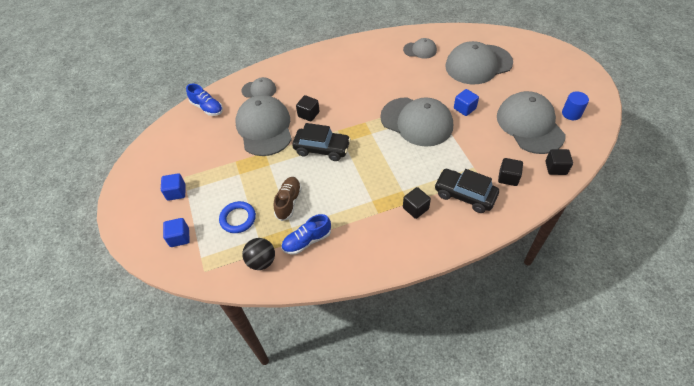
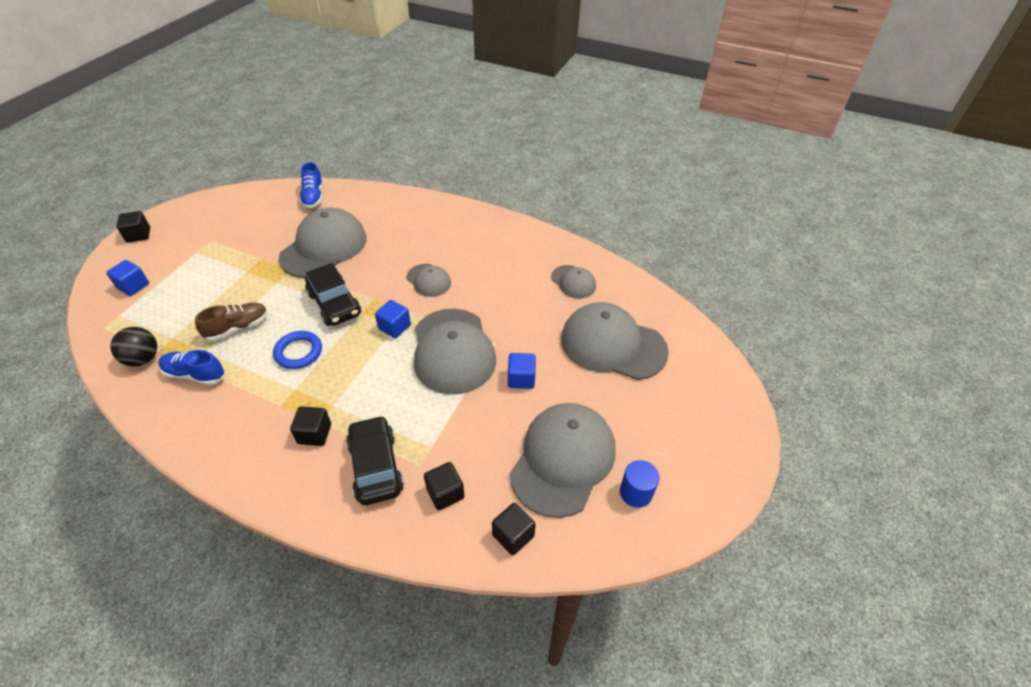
camera: 40 degrees right, 5 degrees down
(176, 192) = (187, 248): blue cube -> blue cube (394, 327)
(238, 219) = (186, 307): blue ring -> blue ring (298, 352)
(259, 90) = (372, 211): grey cap -> grey cap (428, 280)
(308, 114) = (374, 264): black cube -> black cube (138, 235)

